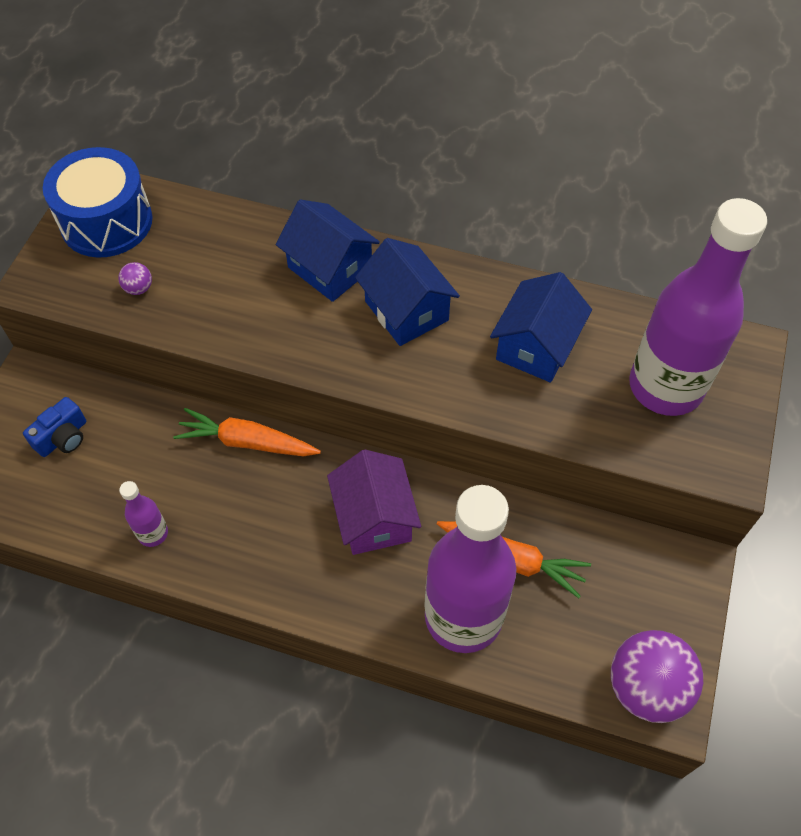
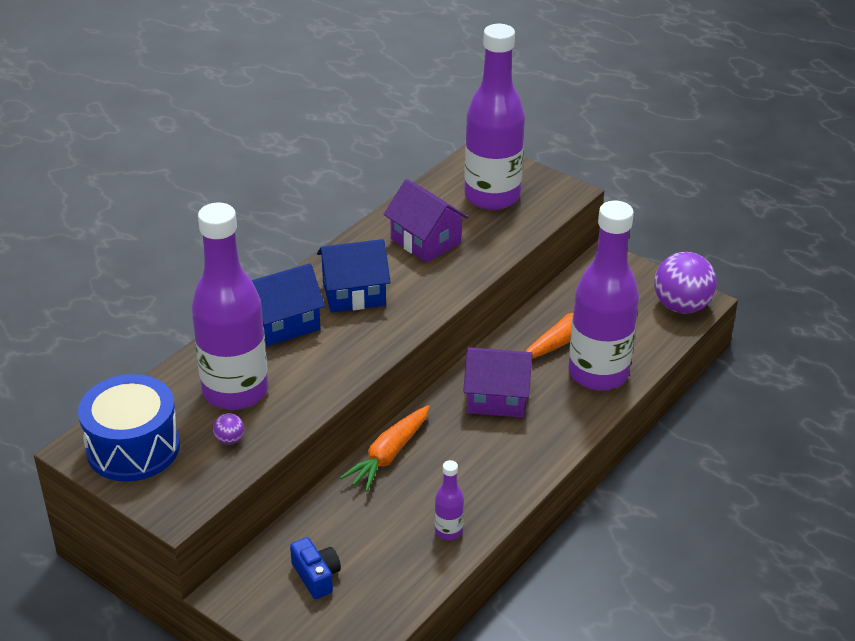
camera: 70 degrees left, 20 degrees down
(209, 267) = (235, 391): none -> purple bottle
(536, 346) = (425, 241): blue house -> purple house

